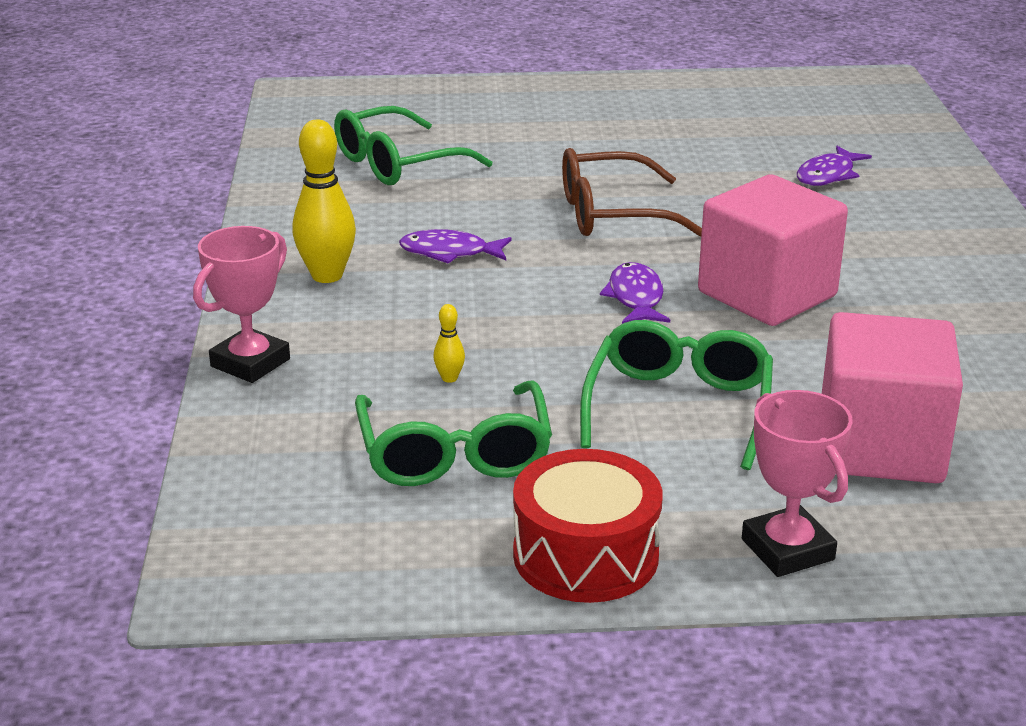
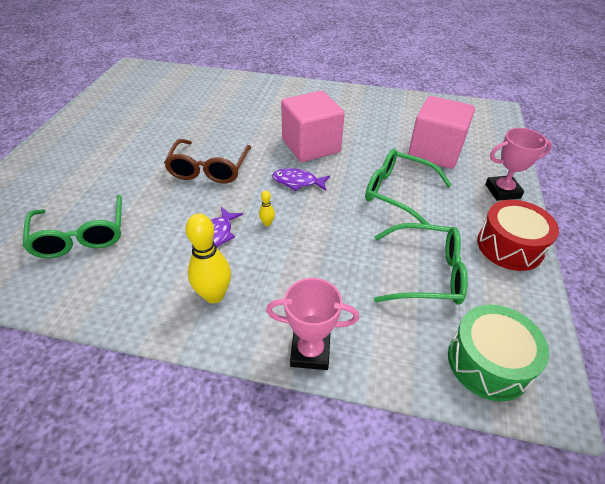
camera: 75 degrees left, 15 degrees up
(250, 363) = (310, 352): pink trophy -> pink trophy turned 45 degrees counterclockwise
(274, 524) = (488, 362): none -> green drum
(449, 378) = (354, 262): yellow bowling pin -> yellow bowling pin (267, 223)
(828, 175) = (213, 103): purple fish -> none

